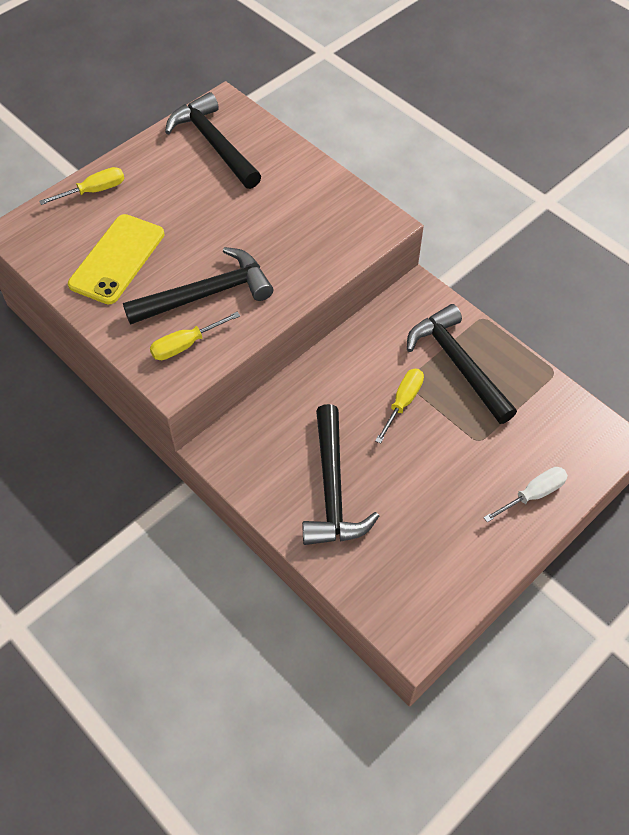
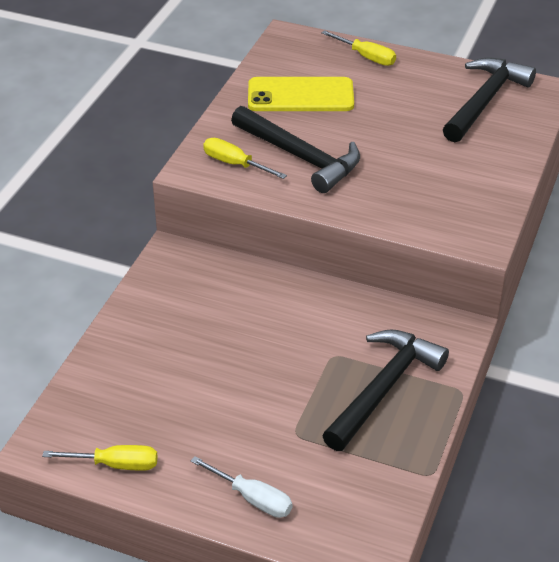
camera: 65 degrees right, 15 degrees down
(332, 489) = (172, 341): black hammer -> none
(403, 402) = (305, 360): yellow screwdriver -> yellow screwdriver (116, 464)

